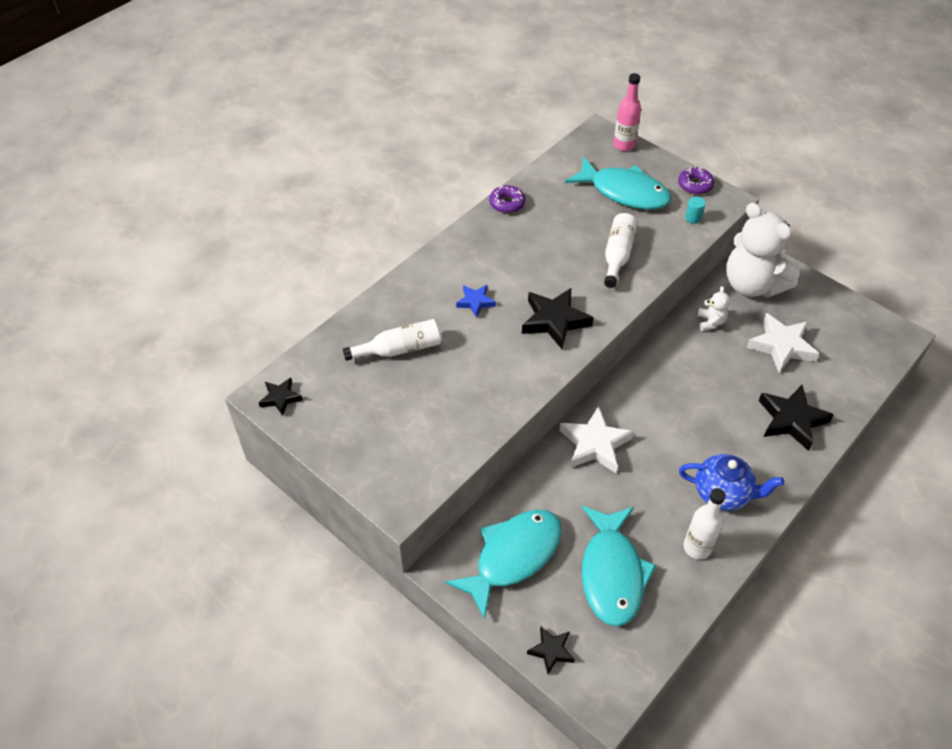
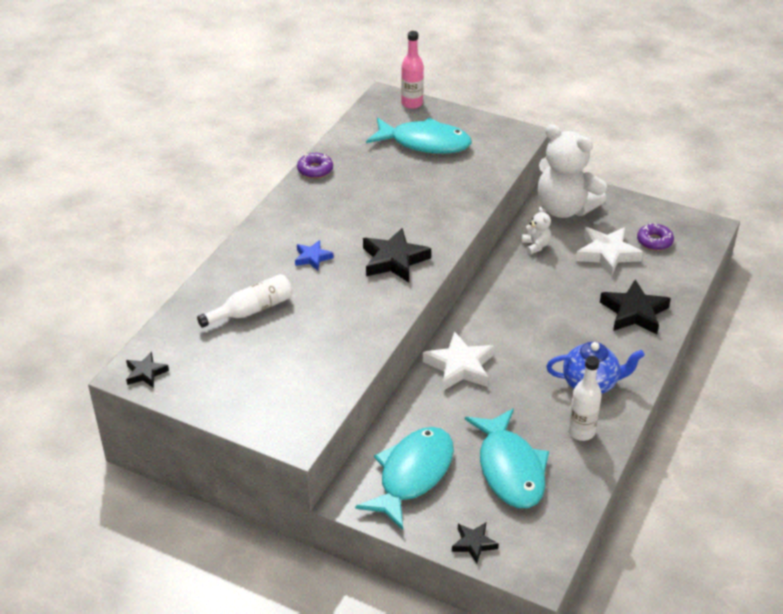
camera: 15 degrees left, 10 degrees down
(617, 255) = (436, 196): white bottle -> none
(693, 218) = (496, 154): turquoise cylinder -> none
(695, 185) = (489, 127): purple donut -> purple donut (654, 241)

